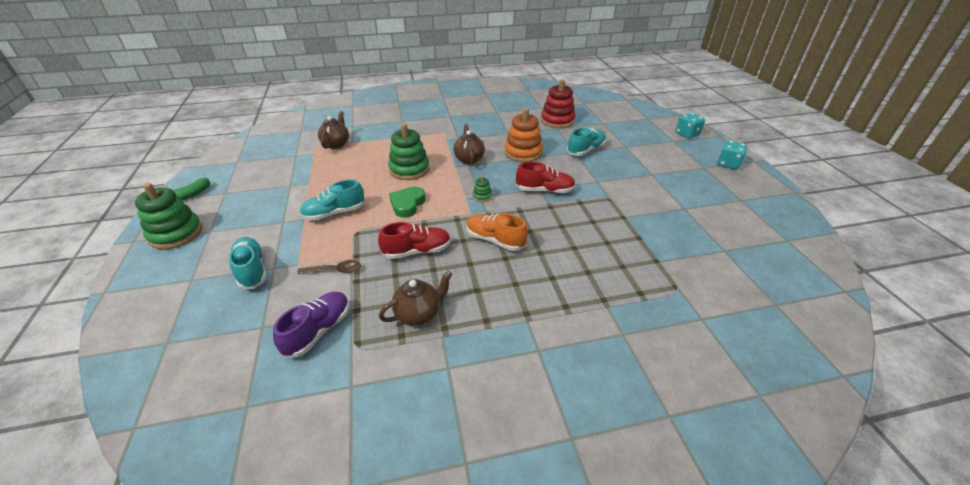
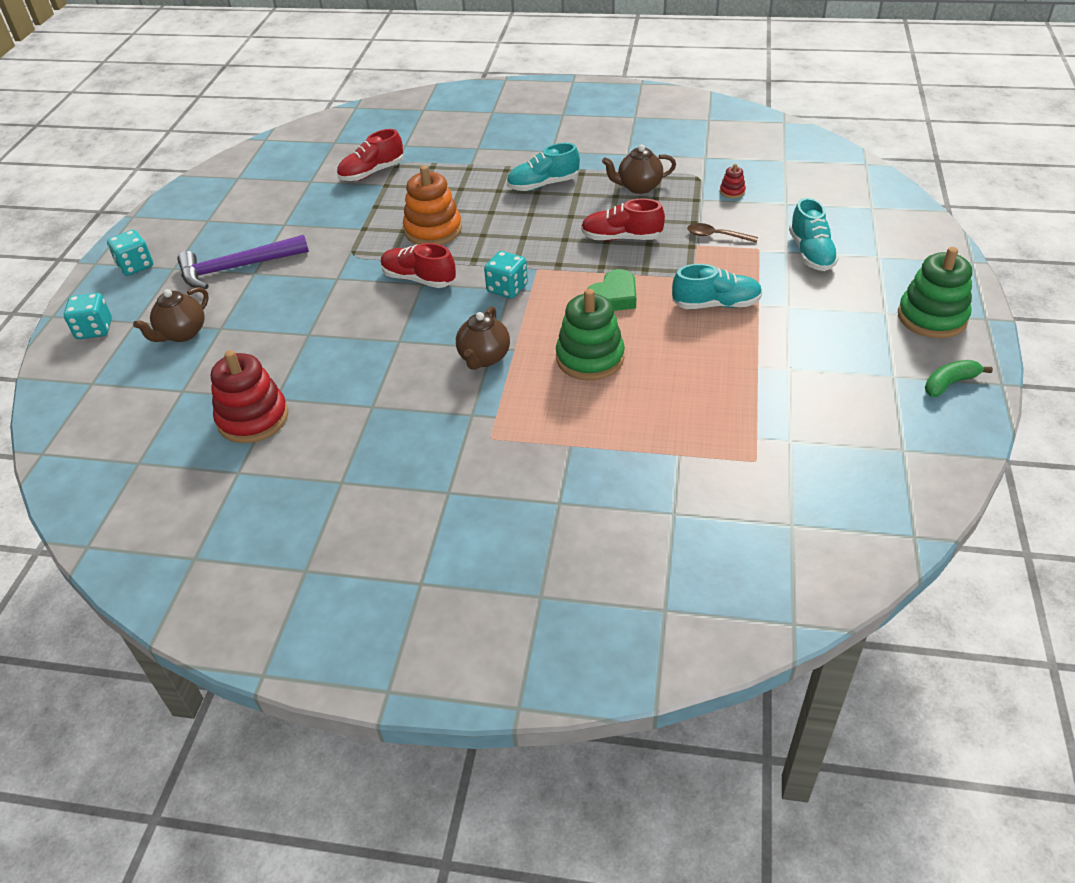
camera: 155 degrees left, 5 degrees up
(318, 331) = (732, 191): purple shoe -> red stacking toy
(336, 144) = (711, 455): brown teapot -> brown teapot (182, 333)
(482, 196) = (507, 288): green stacking toy -> turquoise dice
(495, 240) = (529, 232): orange shoe -> none
(523, 153) = (389, 351): orange stacking toy -> orange stacking toy (433, 230)
(586, 150) = (288, 334): turquoise shoe -> turquoise shoe (543, 185)
(667, 175) = (237, 268): none -> purple hammer
(685, 272) = (372, 173): none -> red shoe

